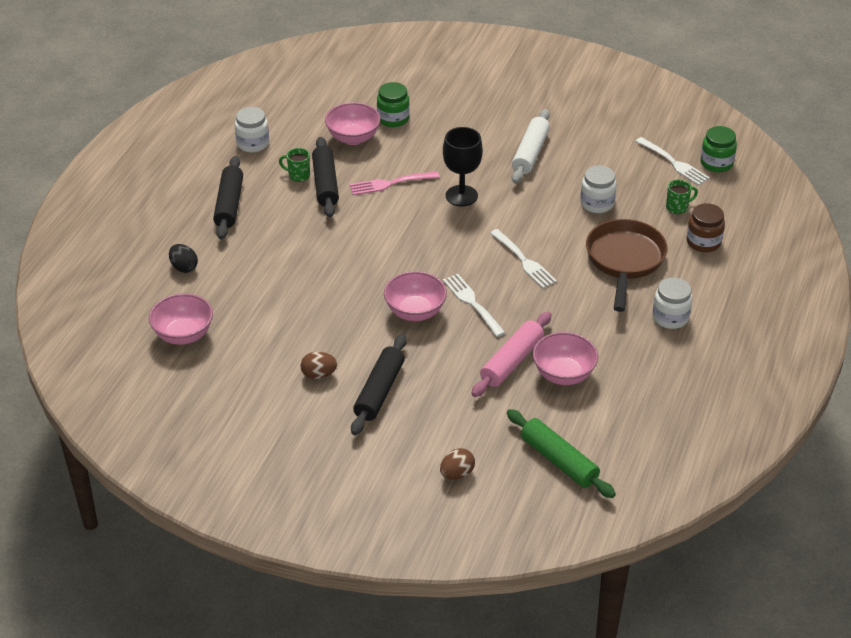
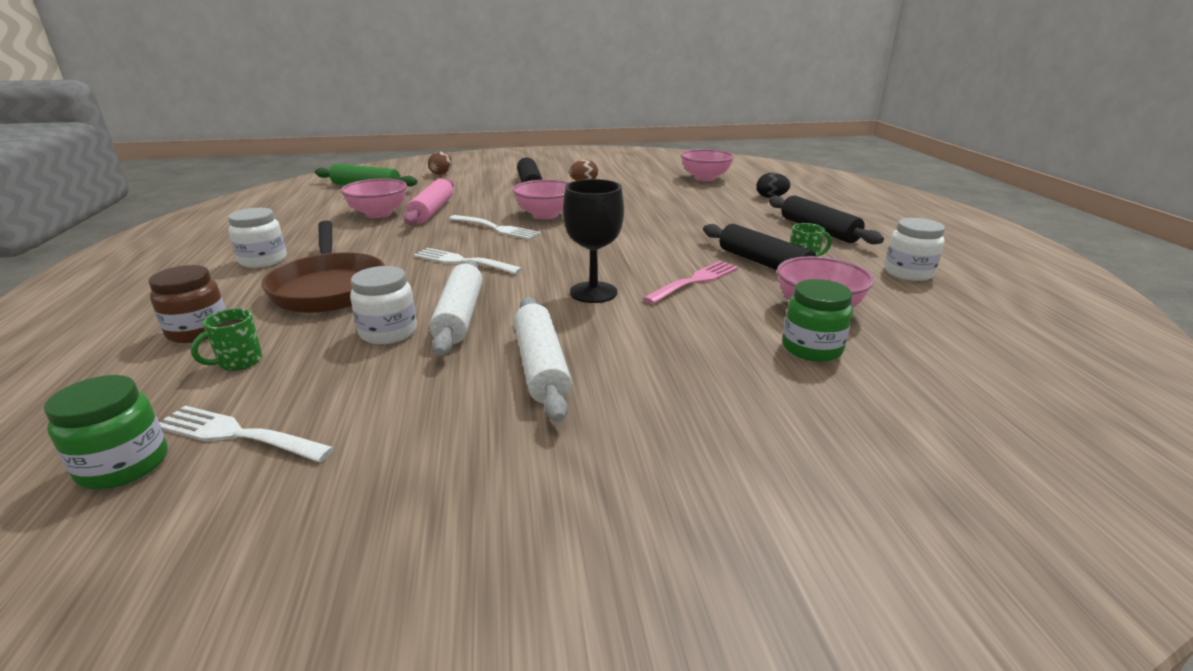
camera: 150 degrees right, 15 degrees down
(552, 202) = (460, 316): none -> white rolling pin

